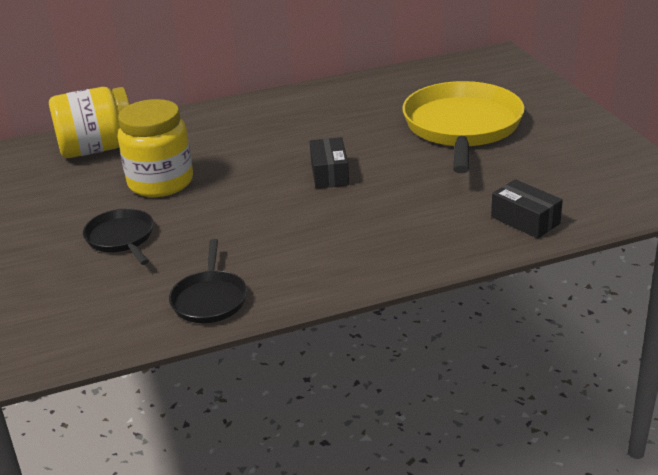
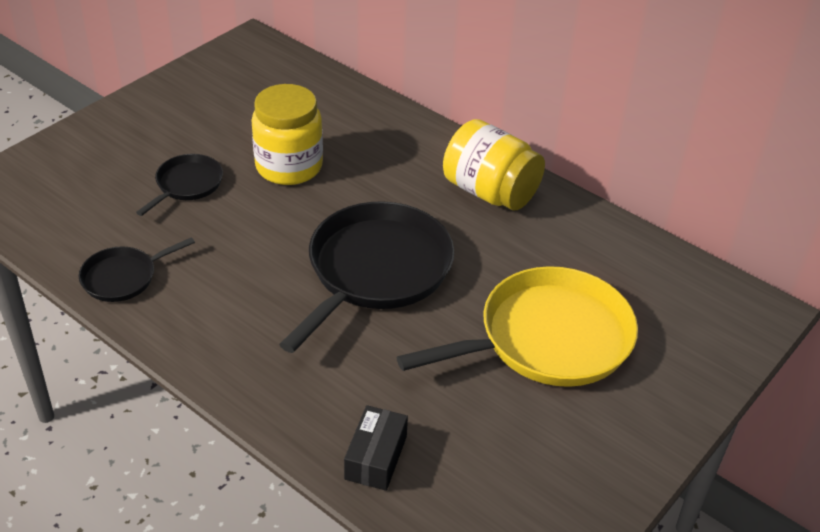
camera: 55 degrees right, 10 degrees up
(97, 149) = (322, 103): yellow jar -> yellow jar (490, 192)
(329, 174) = (375, 270): black box -> black pan

